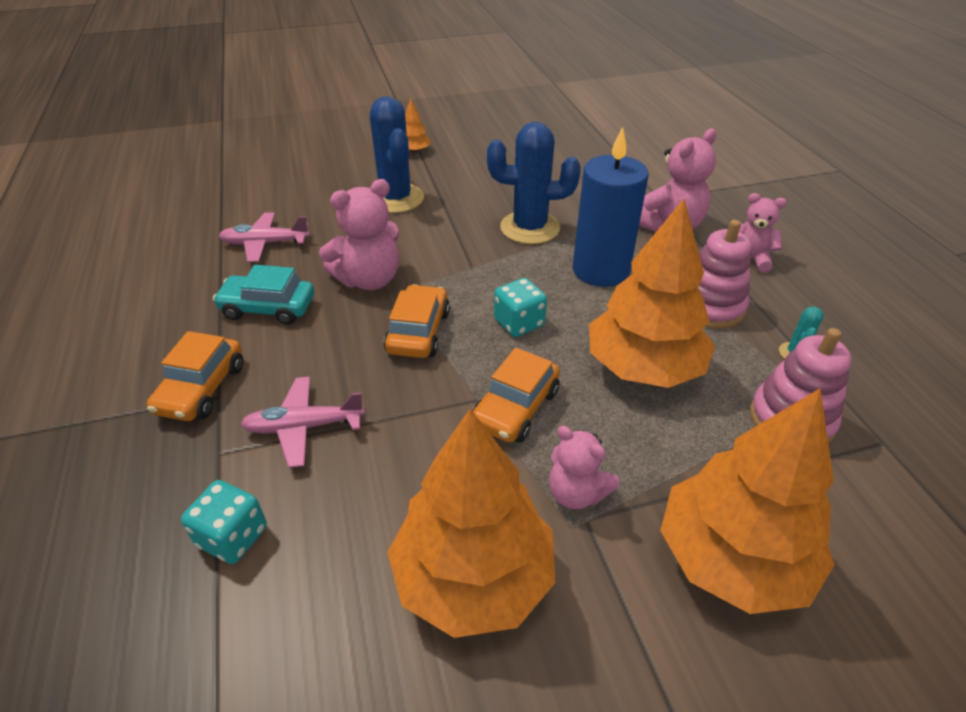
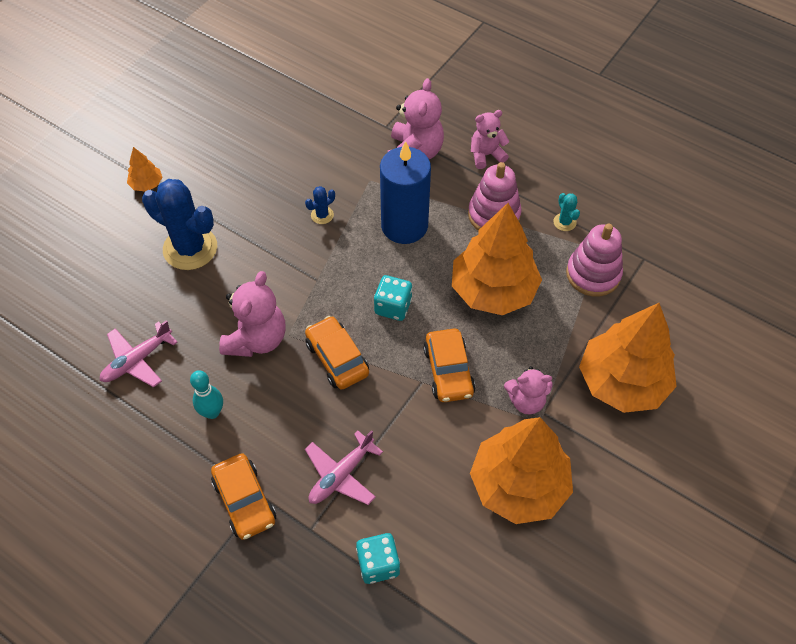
camera: 40 degrees left, 15 degrees up
(268, 308) = (212, 412): turquoise car -> turquoise bowling pin
(530, 228) = (322, 215): blue cactus -> blue cactus, size x0.43

